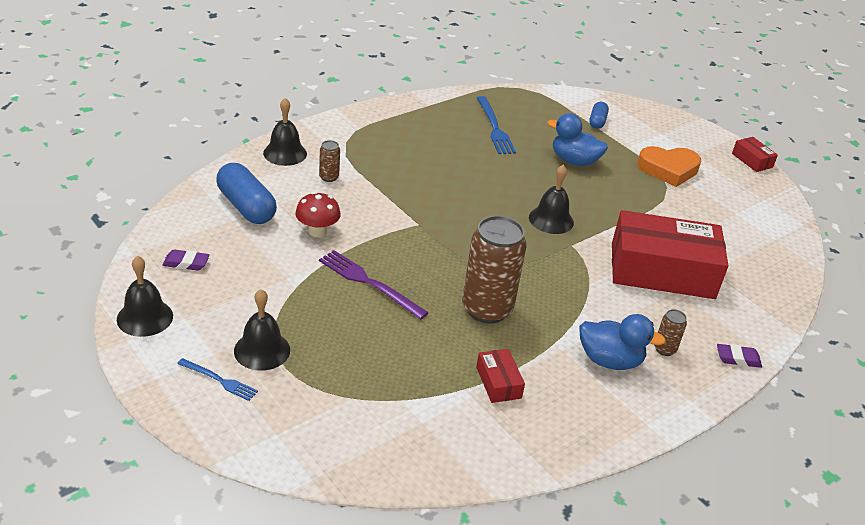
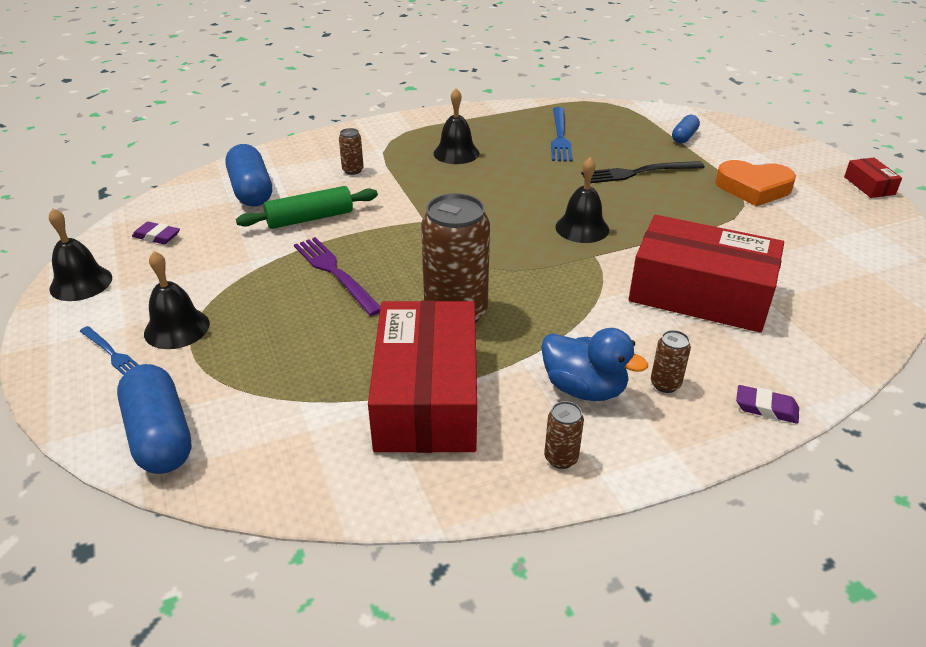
camera: 20 degrees right, 0 degrees up
(285, 153) = (321, 147): black bell -> black bell (456, 153)
(307, 444) = (160, 435): none -> blue capsule
(317, 231) = (310, 218): red mushroom -> green rolling pin
(498, 382) = (427, 396): red box -> red box, size x2.38
(574, 161) = (638, 173): blue duck -> black fork
(615, 416) = (561, 458): none -> brown can

